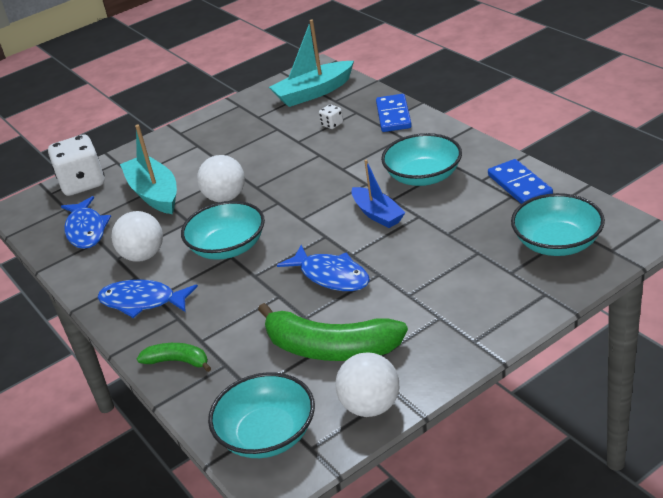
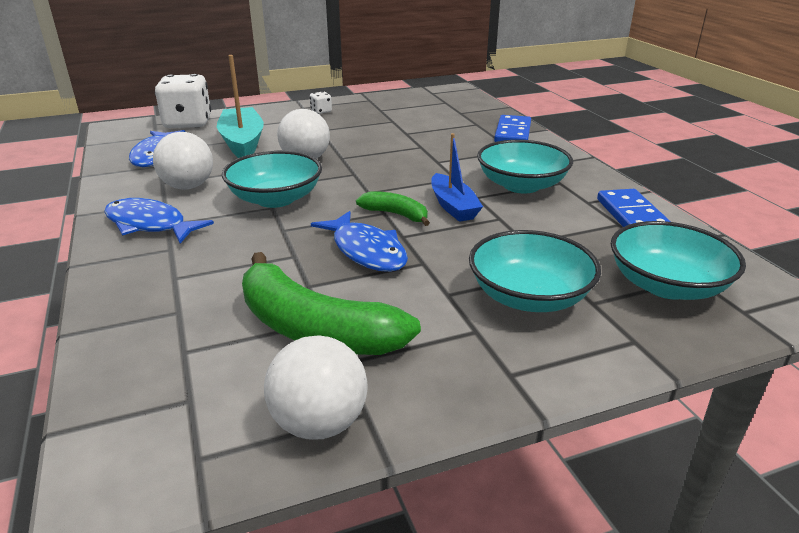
camera: 10 degrees right, 5 degrees down
(177, 361) = (130, 293): green banana -> green banana (396, 214)
(267, 434) = (156, 417): turquoise bowl -> turquoise bowl (529, 296)
(313, 92) = (443, 104): turquoise boat -> none
(332, 124) = (447, 128): white dice -> white dice (321, 111)

